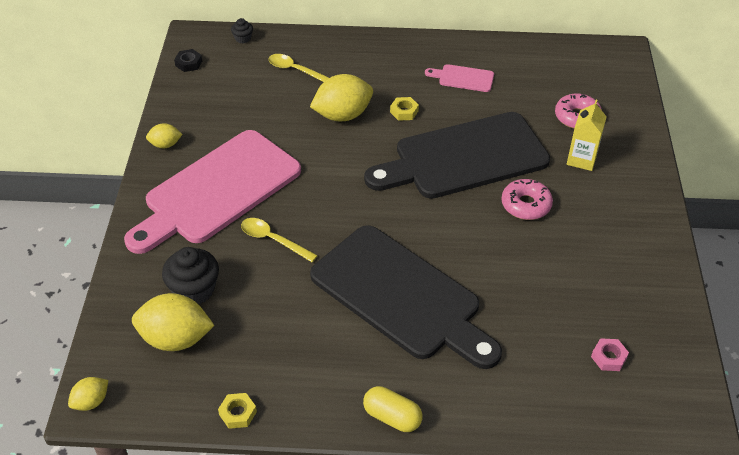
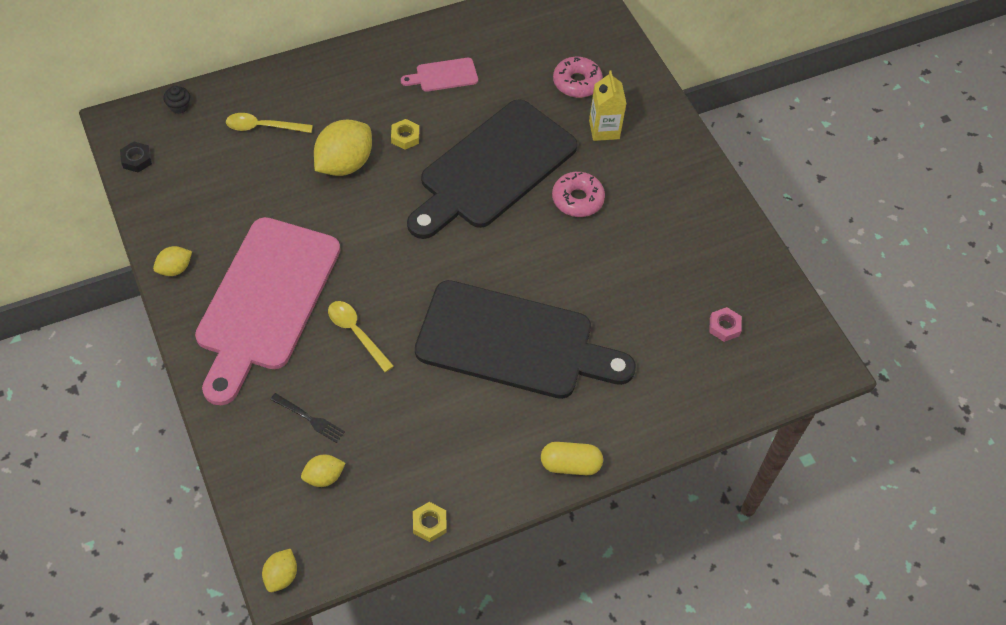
camera: 30 degrees left, 10 degrees up
(176, 339) = (324, 477): yellow lemon -> yellow lemon, size x0.52
(194, 290) = (310, 419): black cupcake -> black fork
(273, 240) = (356, 333): yellow spoon -> yellow spoon turned 45 degrees clockwise

